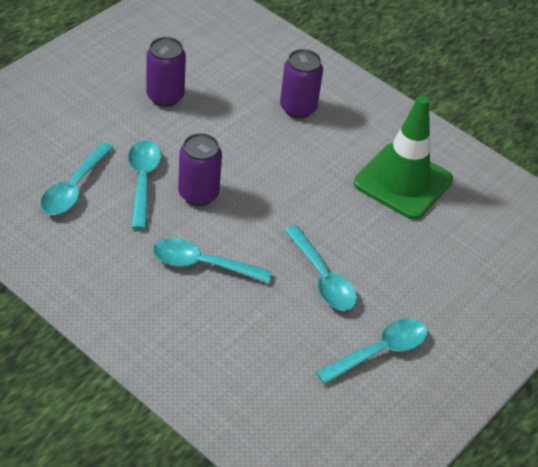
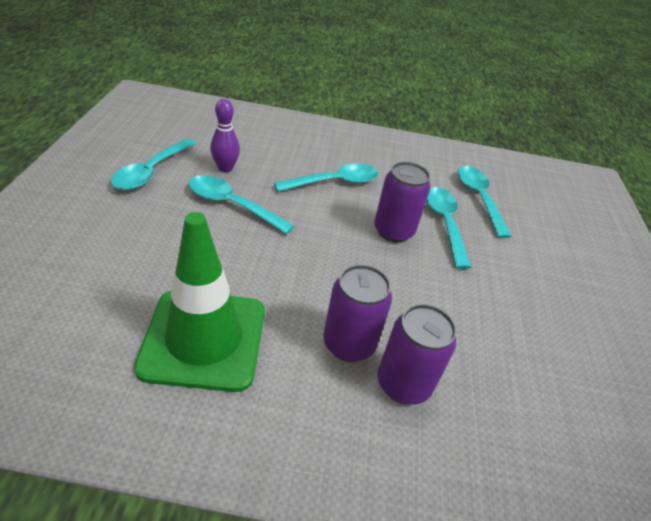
camera: 145 degrees right, 5 degrees down
(143, 181) = (444, 223): turquoise spoon -> turquoise spoon turned 150 degrees counterclockwise
(165, 96) = (535, 316): purple can -> purple can (349, 344)
(302, 327) = (225, 168): none -> purple bowling pin

